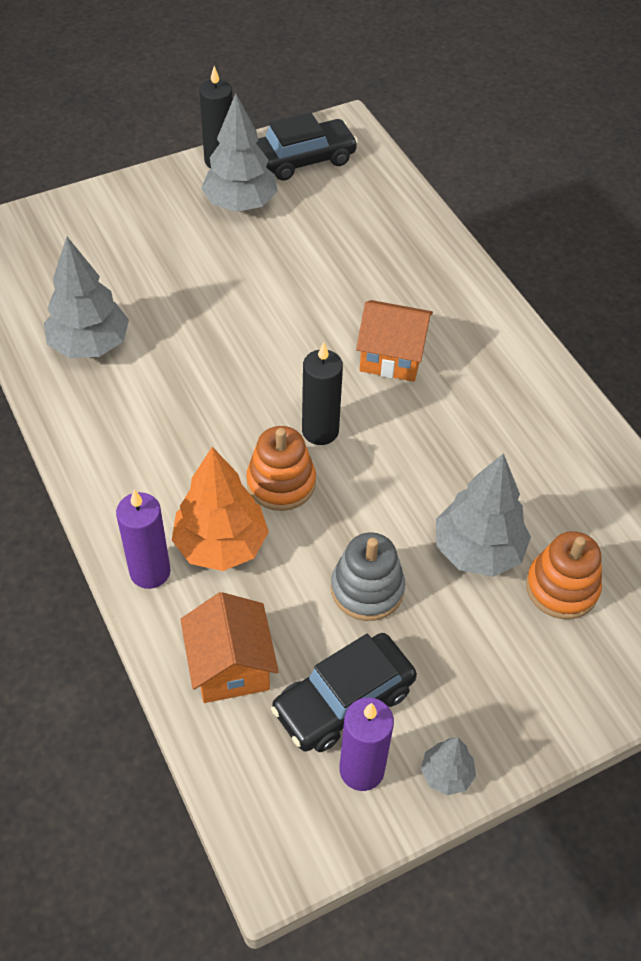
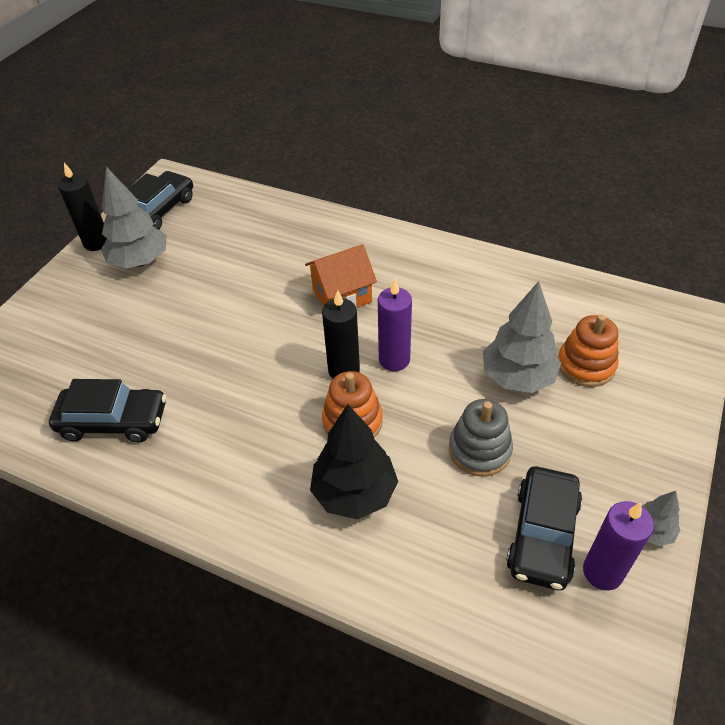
camera: 35 degrees left, 5 degrees down
(90, 345) = (113, 421): grey tree -> black car
(150, 572) = (322, 550): purple candle -> purple candle (394, 360)
(221, 545) = (354, 493): orange tree -> black tree
(230, 666) = (448, 572): orange house -> none

